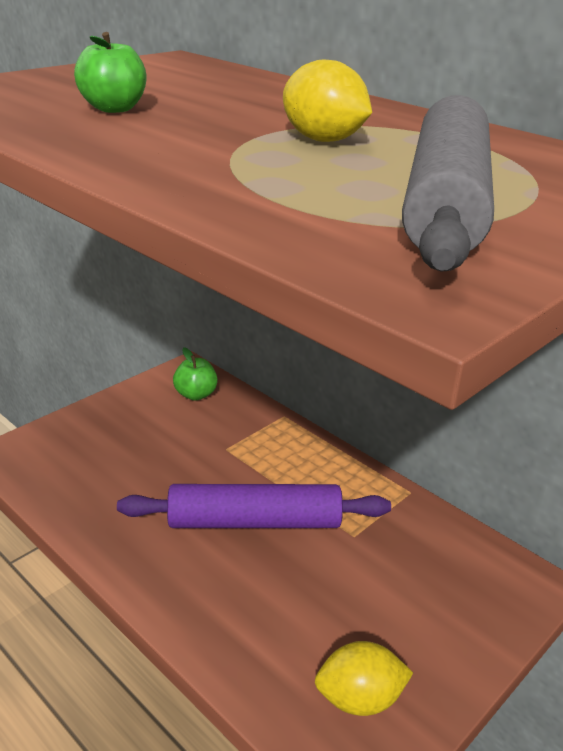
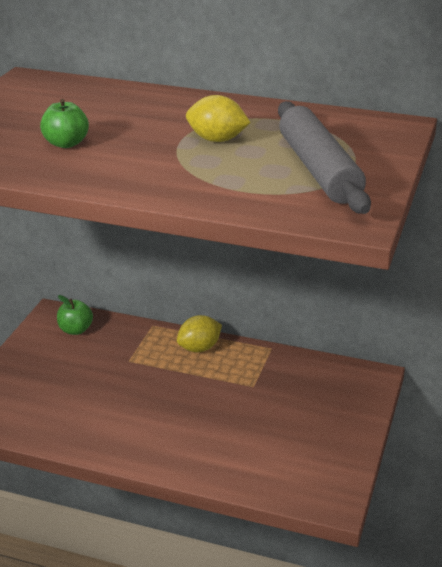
camera: 25 degrees left, 0 degrees up
(254, 522) = (184, 399): purple rolling pin -> none
(359, 699) = (313, 468): yellow lemon -> yellow lemon (199, 348)

